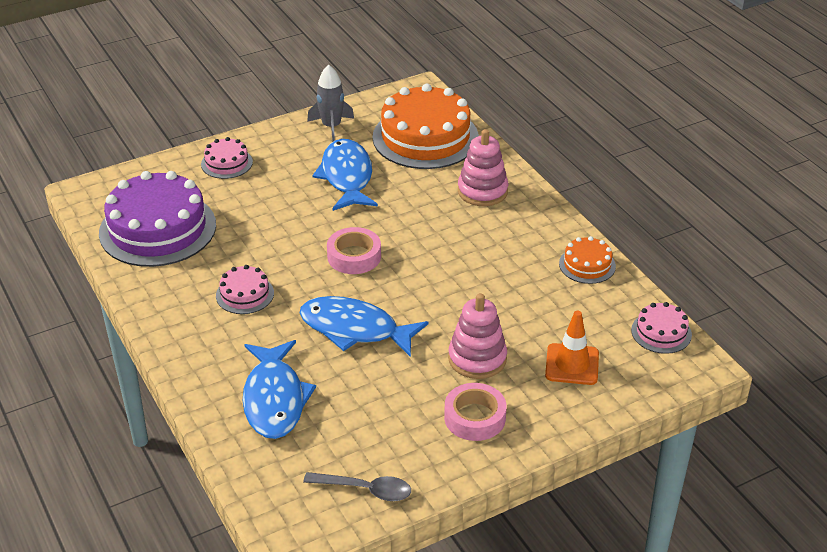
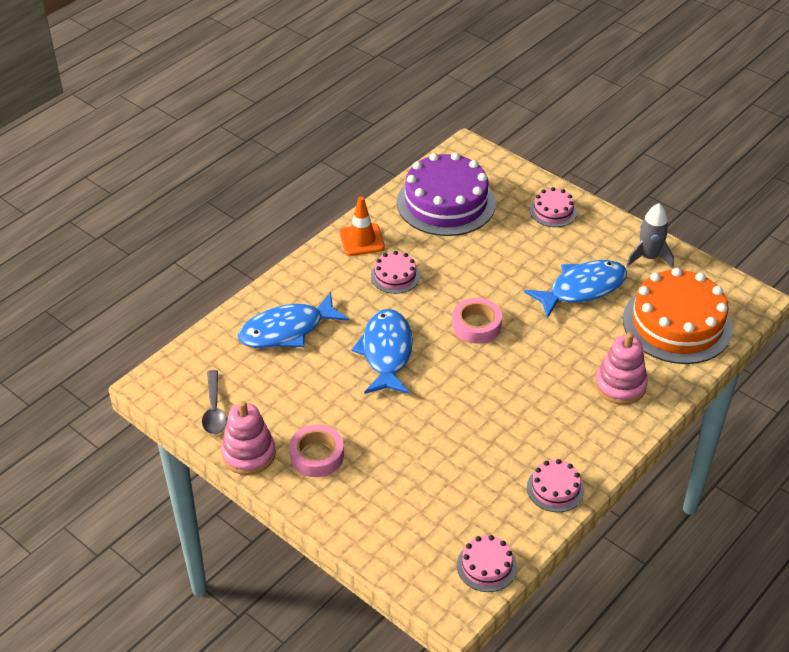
camera: 70 degrees right, 5 degrees up
(477, 358) = (388, 439): pink stacking toy -> pink stacking toy (248, 454)
(572, 364) = (410, 507): orange traffic cone -> orange traffic cone (362, 240)
(587, 265) = (555, 488): orange cake -> pink cake

